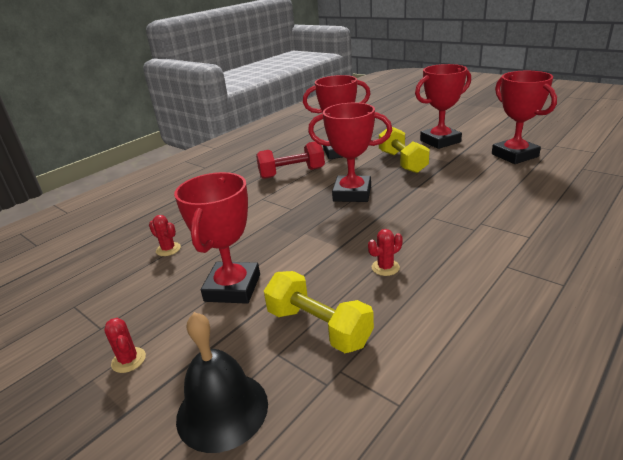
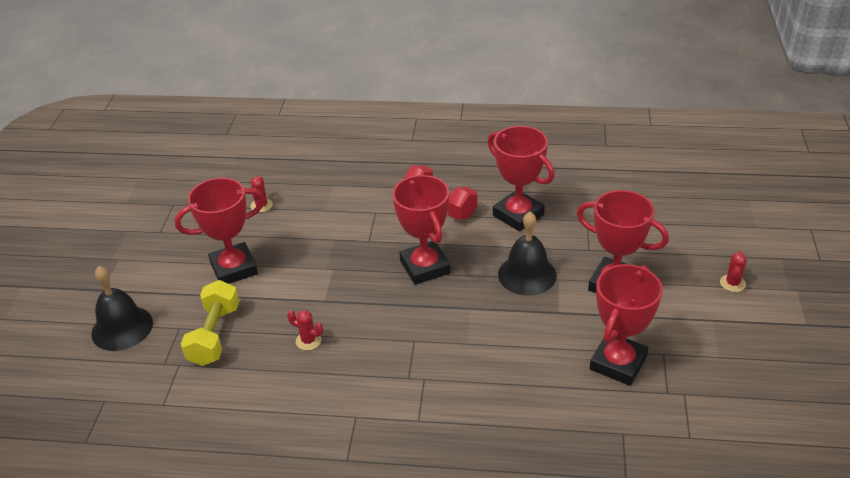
camera: 55 degrees right, 10 degrees up
(128, 360) = (139, 264): red cactus -> red cactus (732, 283)
(402, 162) = (527, 274): yellow dumbbell -> black bell

